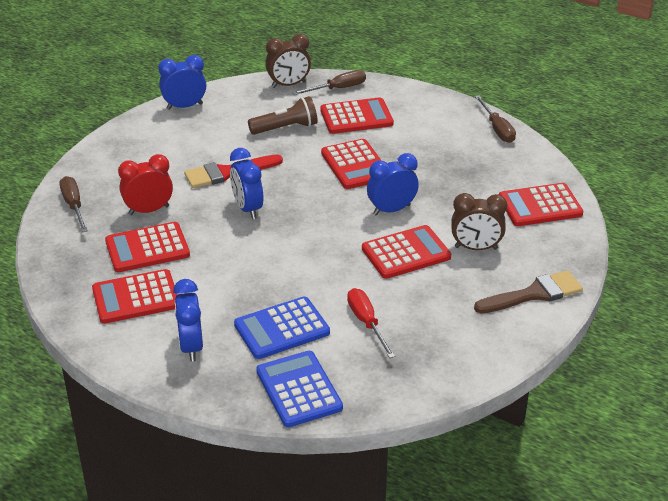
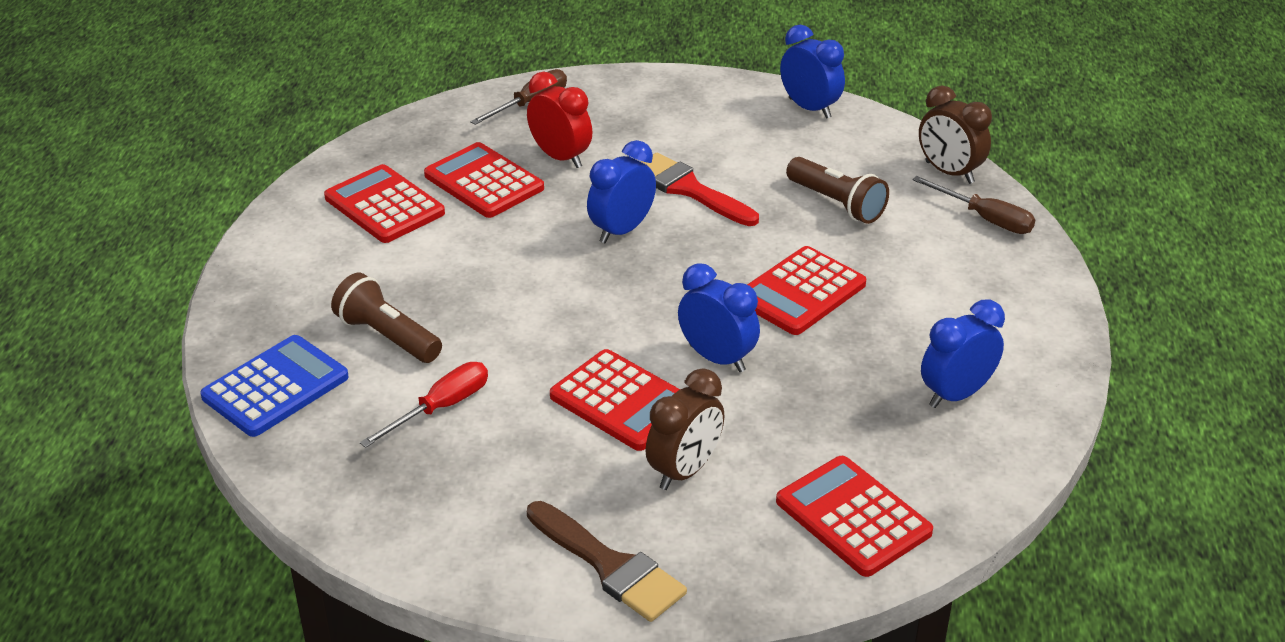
camera: 65 degrees right, 0 degrees up
(191, 346) = (315, 276): blue clock -> blue clock (956, 394)
(282, 329) = (387, 337): blue calculator -> brown flashlight
(356, 117) = (926, 257): red calculator -> none
(476, 248) = (684, 471): brown clock -> brown clock turned 120 degrees counterclockwise
(497, 129) = (1035, 412): brown screwdriver -> none

